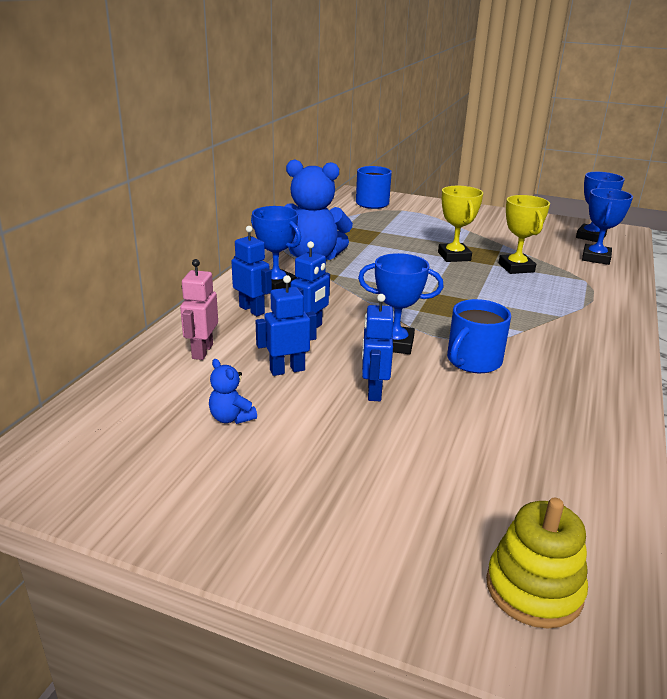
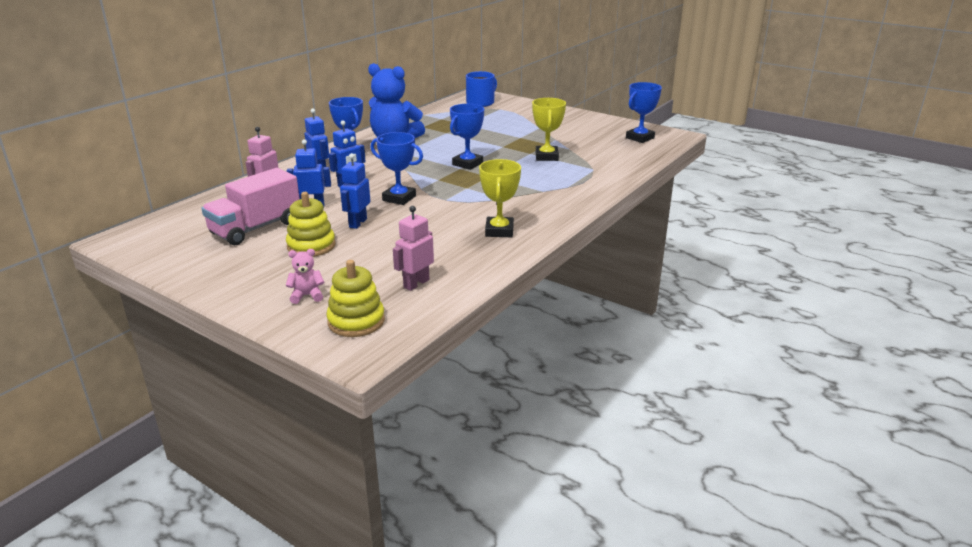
camera: 15 degrees right, 0 degrees up
(231, 418) = (256, 228): blue teddy bear -> pink truck
(340, 441) = (311, 246): none -> yellow stacking toy
(412, 544) = (307, 295): none -> pink teddy bear
(454, 256) = (505, 145): yellow trophy -> yellow trophy (499, 231)
(473, 361) = (443, 212): blue mug -> none
(551, 492) = (416, 283): none -> pink robot
(595, 258) = (623, 154): blue trophy -> blue trophy (467, 164)

